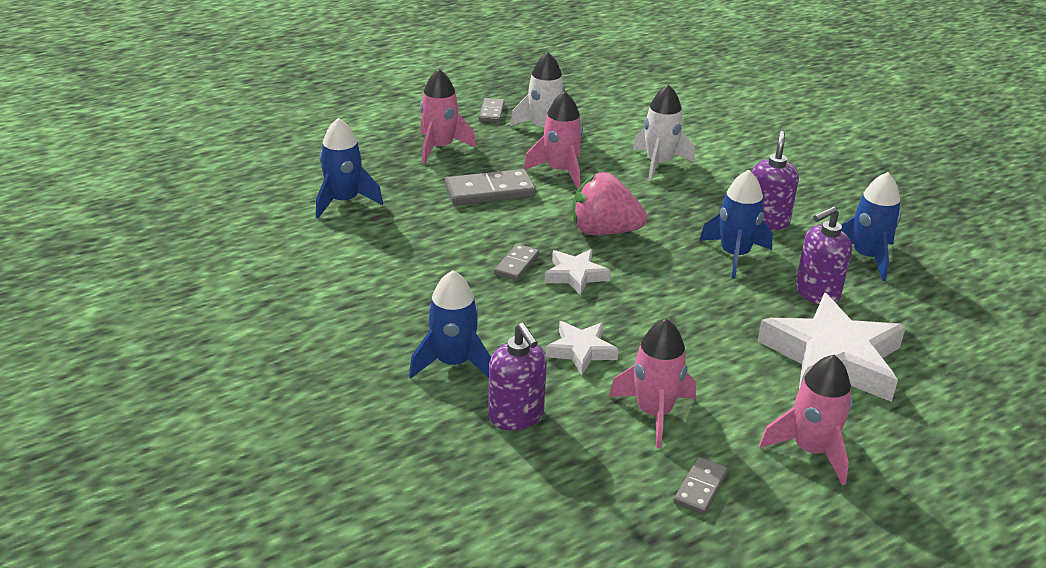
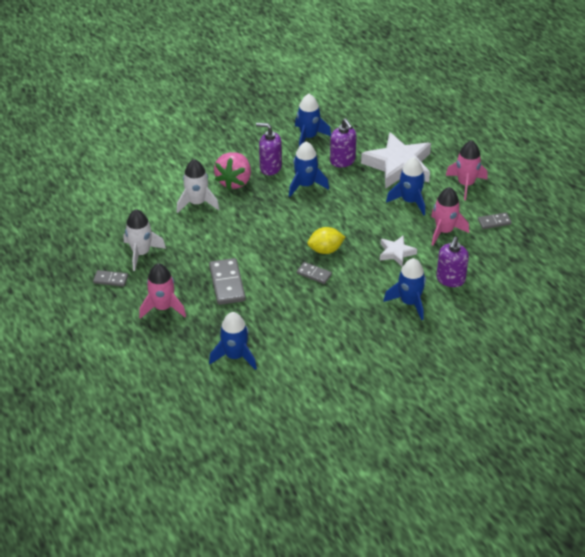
camera: 85 degrees left, 10 degrees up
(516, 416) = (450, 279): purple soap dispenser -> purple soap dispenser turned 135 degrees clockwise
(560, 171) = (203, 249): pink rocket -> none
(575, 275) = (325, 250): white star -> yellow lemon
(604, 231) = (278, 235): pink strawberry -> pink strawberry (234, 181)
(700, 488) = (494, 222): grey domino -> grey domino turned 45 degrees counterclockwise
(730, 370) = (409, 201): none -> blue rocket

